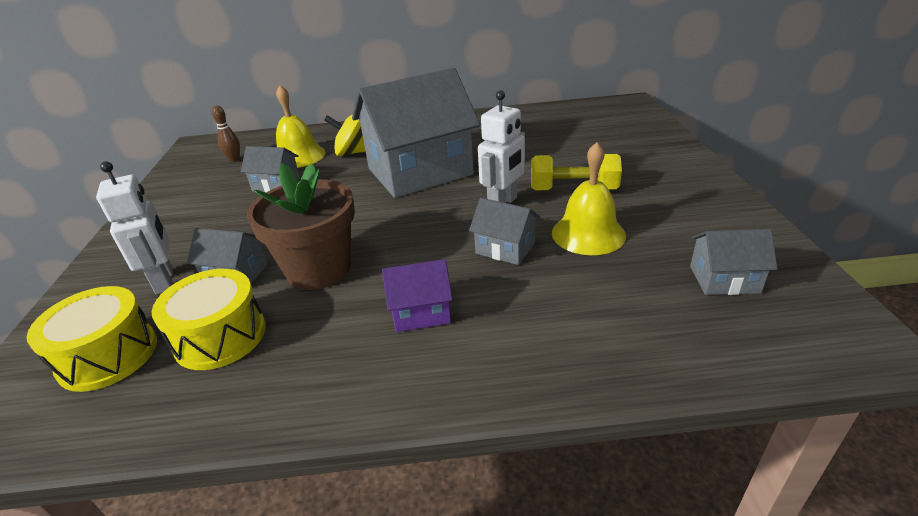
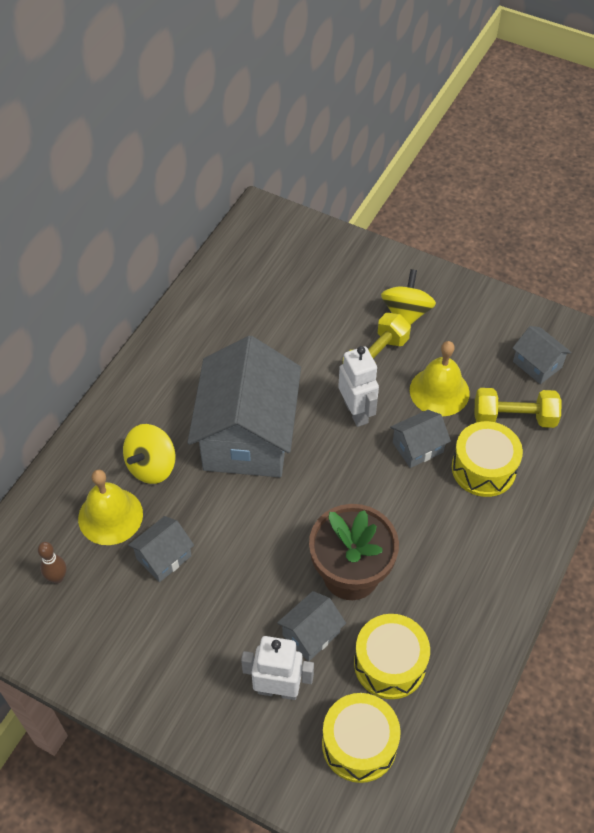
camera: 60 degrees left, 20 degrees up
(421, 312) = (451, 533): purple house -> none
(530, 299) = (483, 468): none -> yellow drum
(626, 293) = (514, 418): none -> yellow dumbbell
(645, 184) = (406, 314): none -> yellow spinning top
(724, 279) = (537, 364): grey house -> grey house turned 75 degrees counterclockwise

